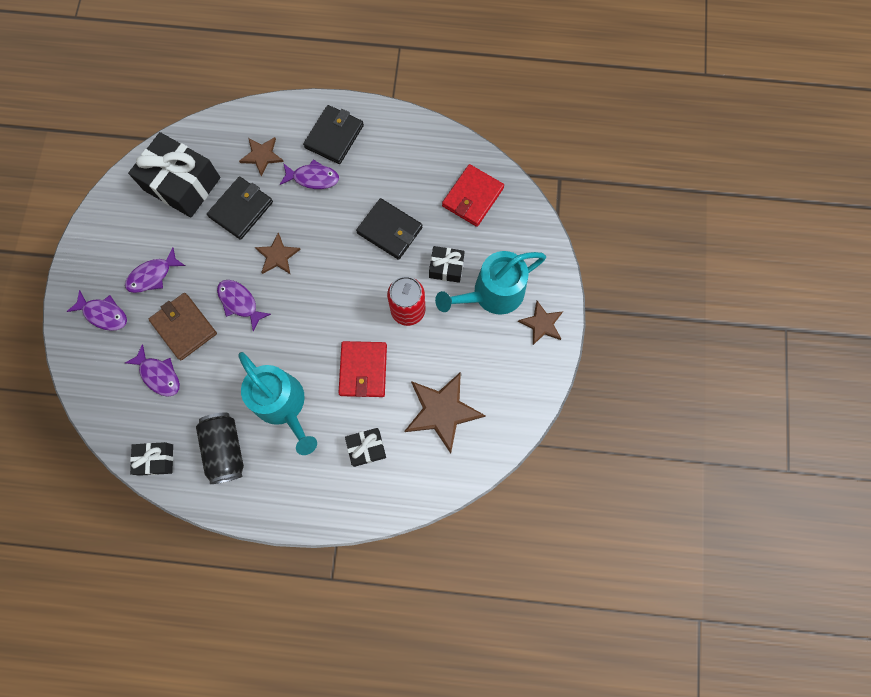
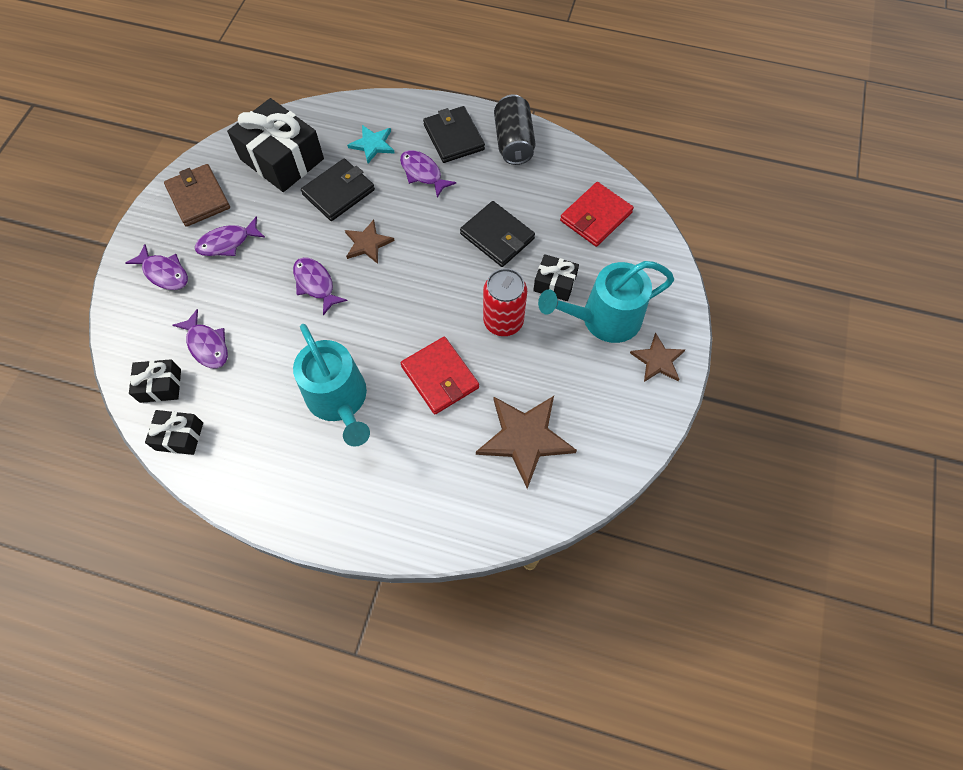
camera: 10 degrees right, 10 degrees down
(184, 327) = (248, 300): brown wallet -> brown wallet (198, 197)
(225, 449) = (262, 438): black can -> black can (513, 142)
(262, 156) = (372, 144): brown star -> turquoise star
(313, 178) = (423, 173): purple fish -> purple fish turned 150 degrees counterclockwise
(334, 136) = (454, 137): black wallet -> black wallet turned 60 degrees counterclockwise
(363, 370) = (440, 377): red wallet -> red wallet turned 45 degrees counterclockwise
(366, 448) = (427, 465): black gift -> black gift (160, 386)

